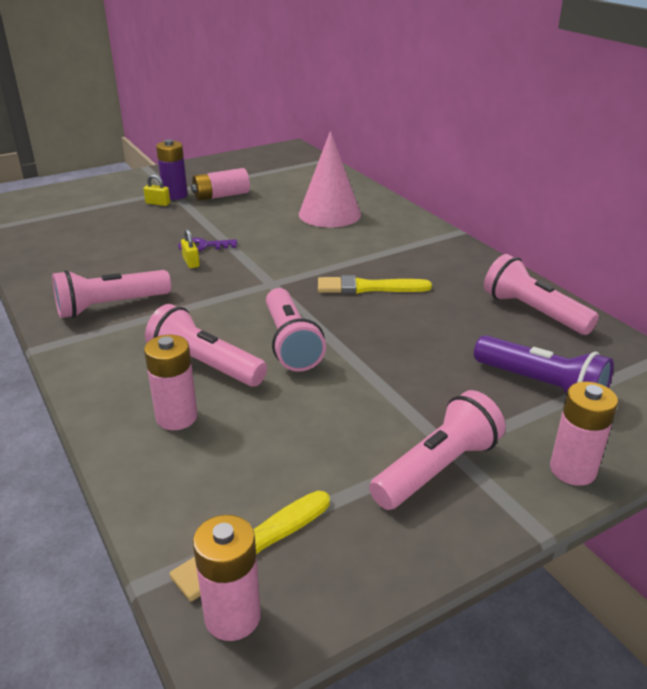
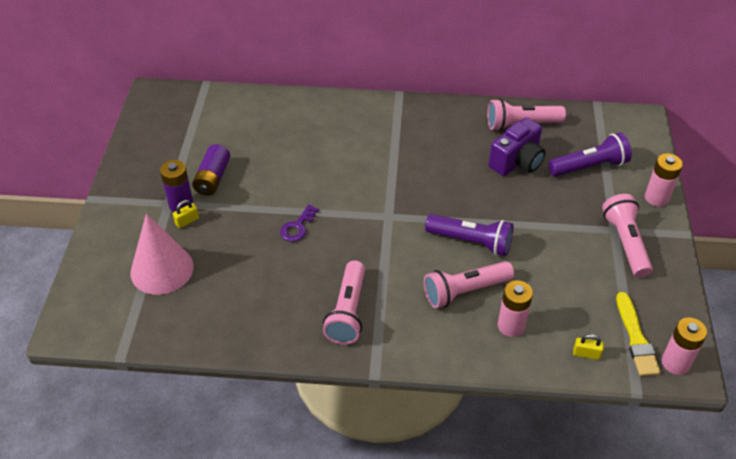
camera: 55 degrees left, 15 degrees up
(191, 262) = (318, 243): yellow padlock -> yellow padlock (586, 354)
(221, 196) = (213, 178): pink battery -> purple battery
(290, 343) = (471, 242): pink flashlight -> purple flashlight
(329, 214) = (310, 137): pink cone -> pink cone (162, 269)
(368, 287) = (435, 174): yellow brush -> none
(465, 330) = (517, 162): none -> purple camera

